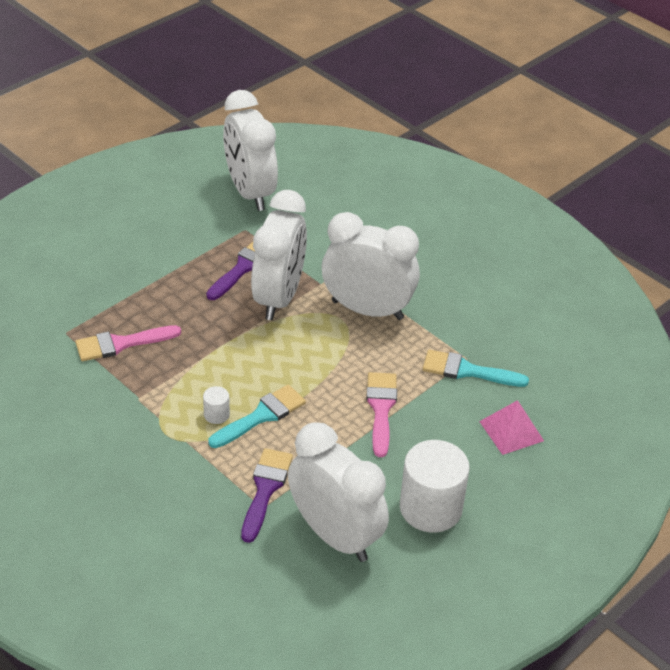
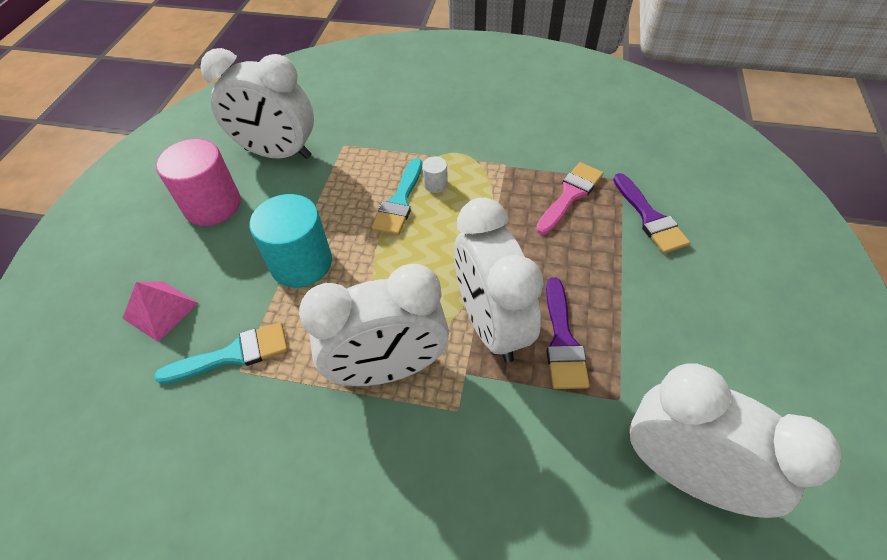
camera: 150 degrees right, 10 degrees up
(265, 489) = (351, 155): purple brush -> purple brush (649, 218)
(381, 408) = (301, 263): pink brush -> turquoise cylinder
(430, 508) = (212, 205): white cylinder -> pink cylinder

